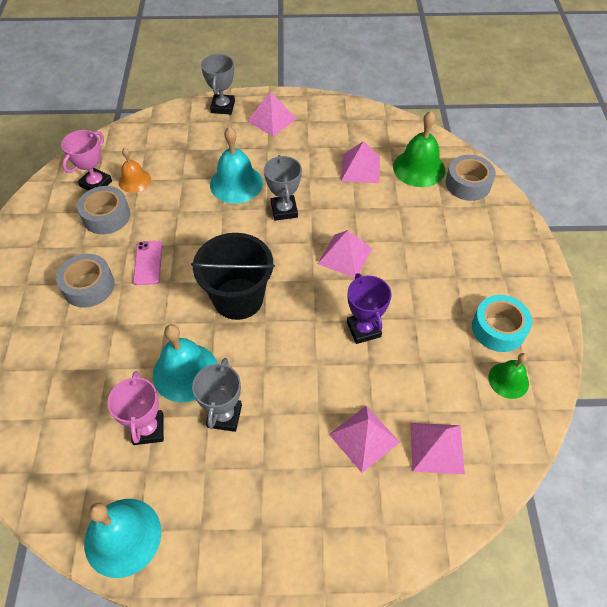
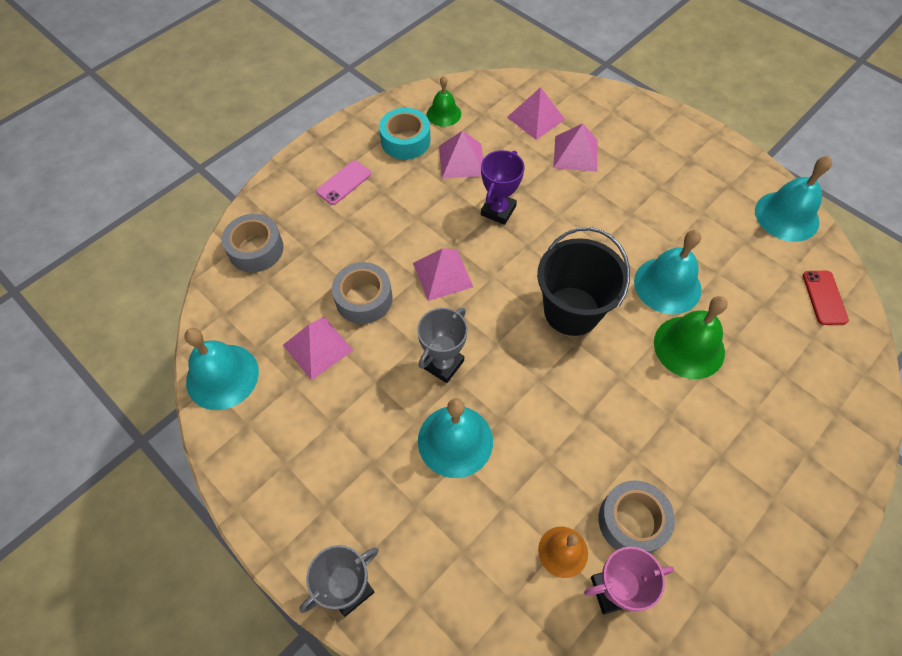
camera: 135 degrees left, 5 degrees up
(47, 466) = (824, 297): none -> red phone
(88, 286) = (705, 438): grey tape -> grey tape (364, 299)
(148, 263) = (627, 416): pink phone -> pink phone (344, 183)
(148, 429) = (727, 266): pink trophy -> none
(224, 416) = (661, 233): grey trophy -> none
(271, 119) = (319, 504): pink pyramid -> pink pyramid (461, 160)
(386, 125) = (222, 376): none -> turquoise bell
(419, 168) = (269, 300): green bell -> green bell (689, 347)

